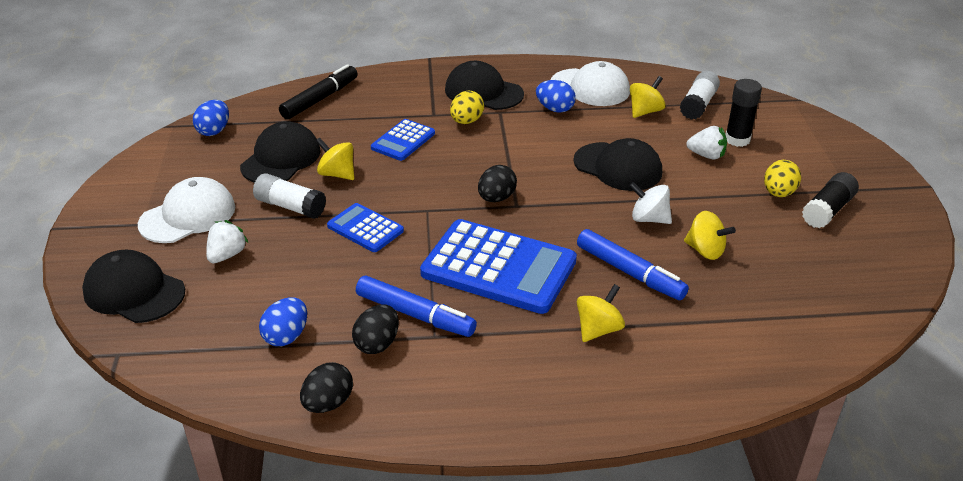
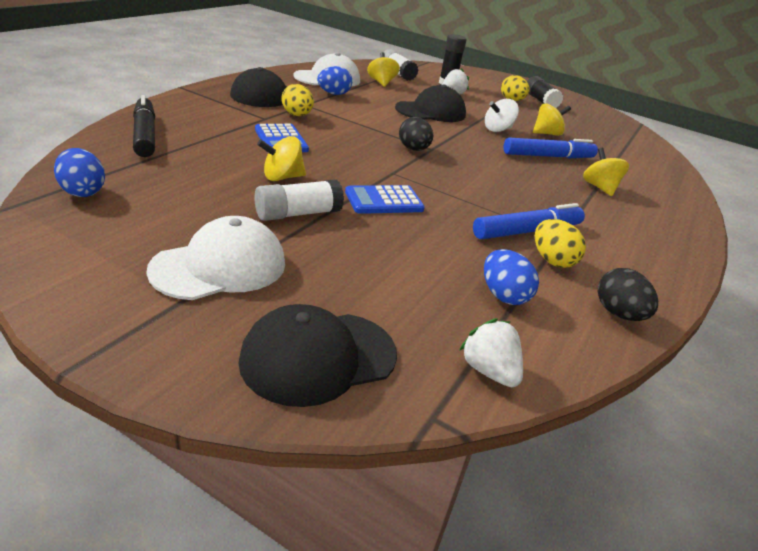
camera: 60 degrees left, 5 degrees down
(188, 216) = (220, 266): white cap -> white cap turned 60 degrees clockwise
(227, 255) = (330, 274): white strawberry -> white strawberry (489, 371)
(281, 159) = (208, 186): black cap -> none
(377, 344) = (552, 260): black egg -> yellow egg
(498, 267) = (499, 183): blue calculator -> none

